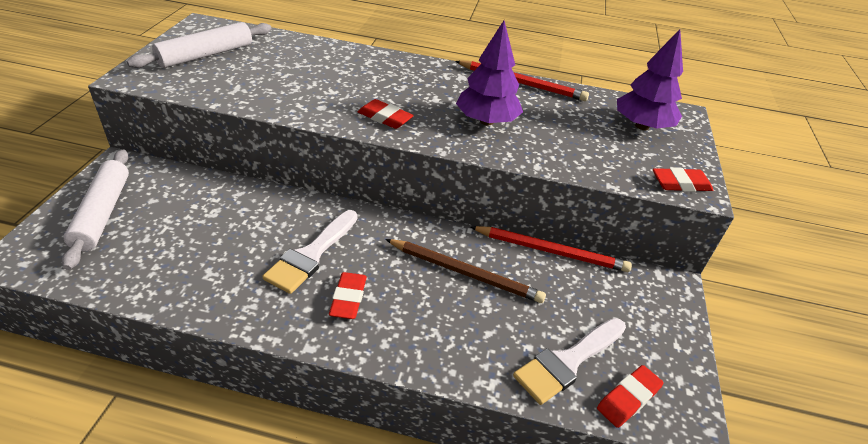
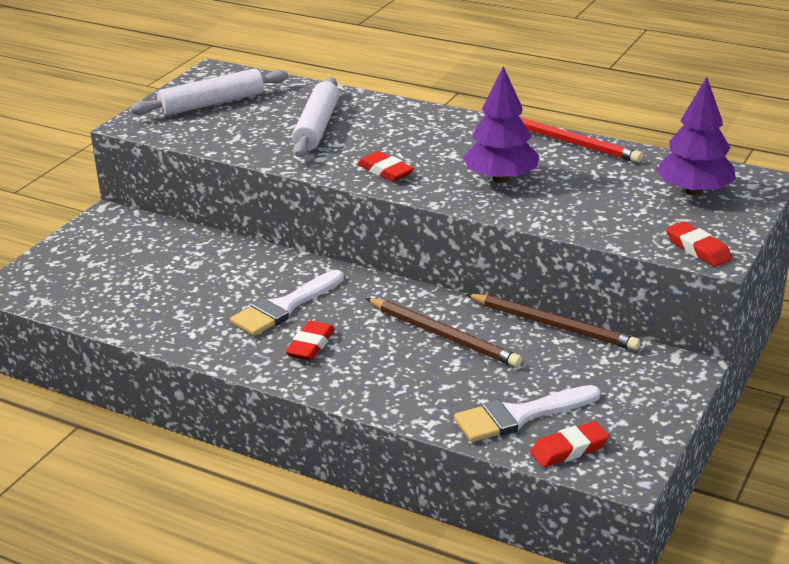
camera: 20 degrees right, 10 degrees down
(102, 213) = (87, 257): white rolling pin -> white rolling pin (317, 127)
(551, 251) = (553, 325): red pencil -> brown pencil
(680, 184) = (698, 249): red eraser -> red eraser turned 45 degrees clockwise

